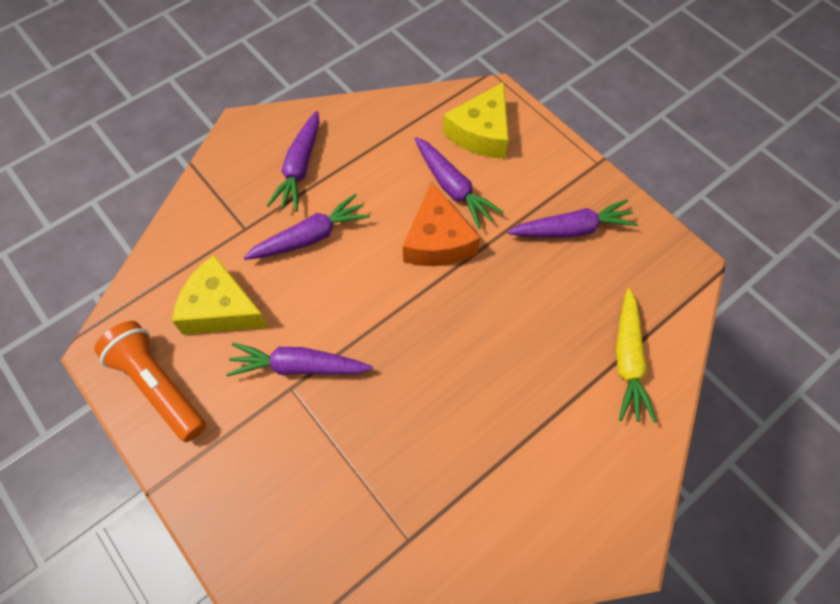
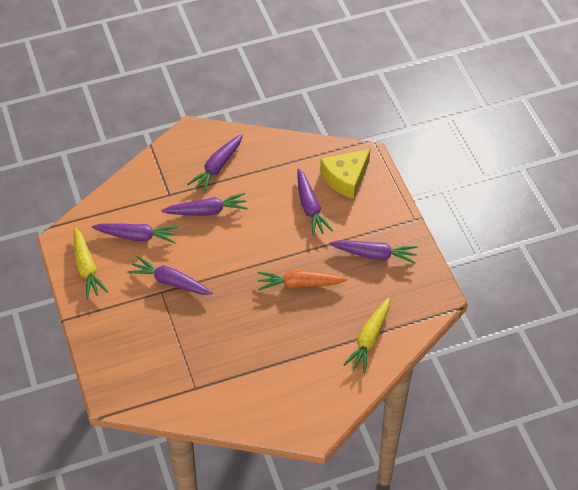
camera: 20 degrees right, 10 degrees down
(158, 386) = (87, 268): orange flashlight -> yellow carrot
(221, 308) = (137, 236): yellow cheese -> purple carrot
(437, 240) = (285, 236): orange cheese -> none
(490, 307) = (299, 284): none -> orange carrot

